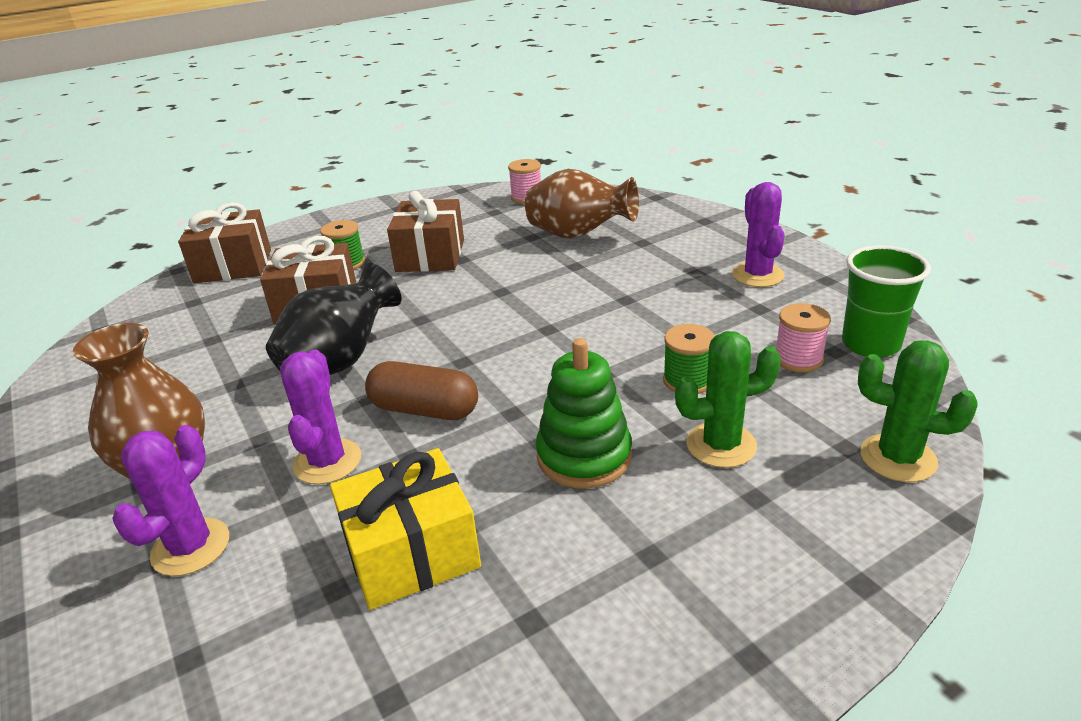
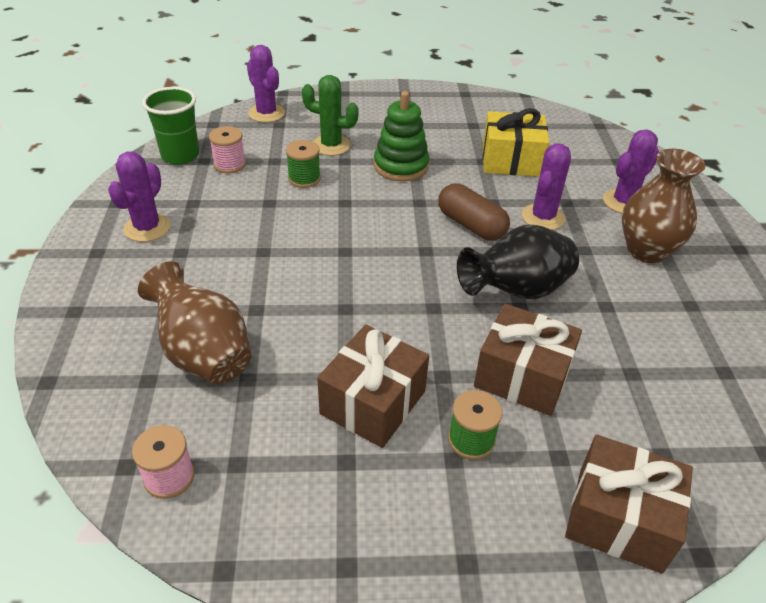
camera: 155 degrees left, 10 degrees up
(898, 458) = (266, 113): green cactus -> purple cactus

